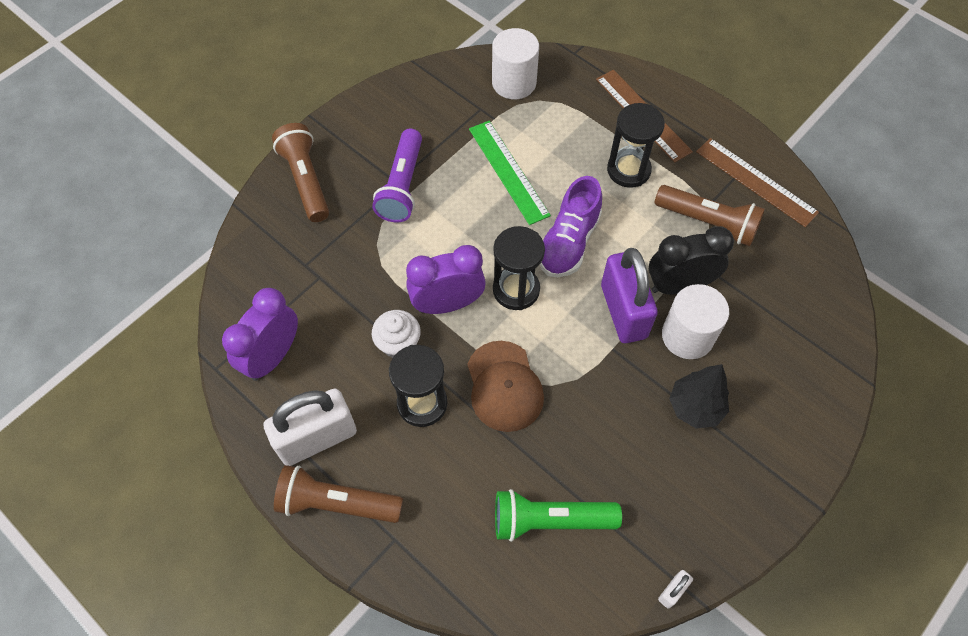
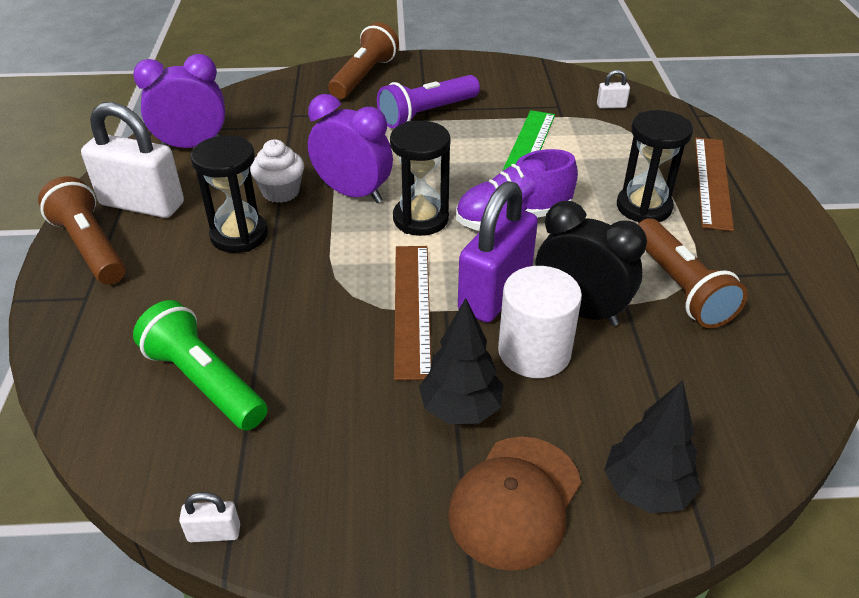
camera: 45 degrees right, 20 degrees down
(504, 386) = (314, 269): brown cap -> brown cap (515, 501)
(514, 82) = (611, 106): white cylinder -> white padlock
(756, 182) = (782, 290): brown ruler -> brown ruler (412, 308)
(818, 374) = (646, 490): none -> black tree

